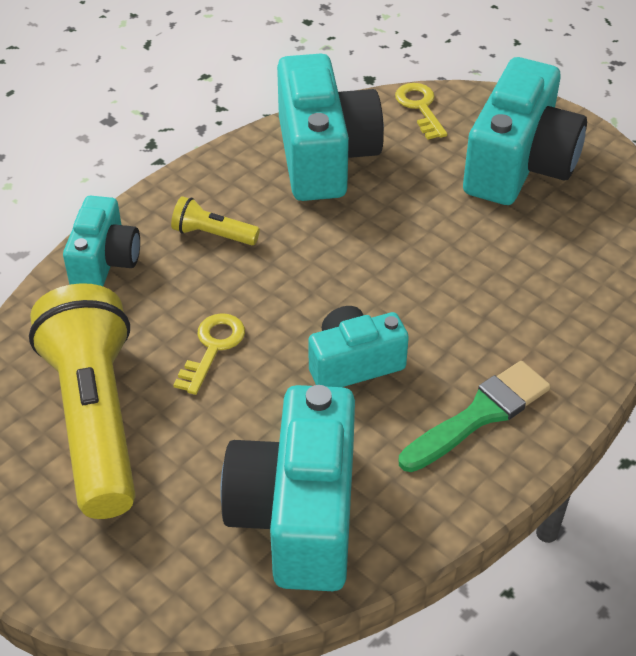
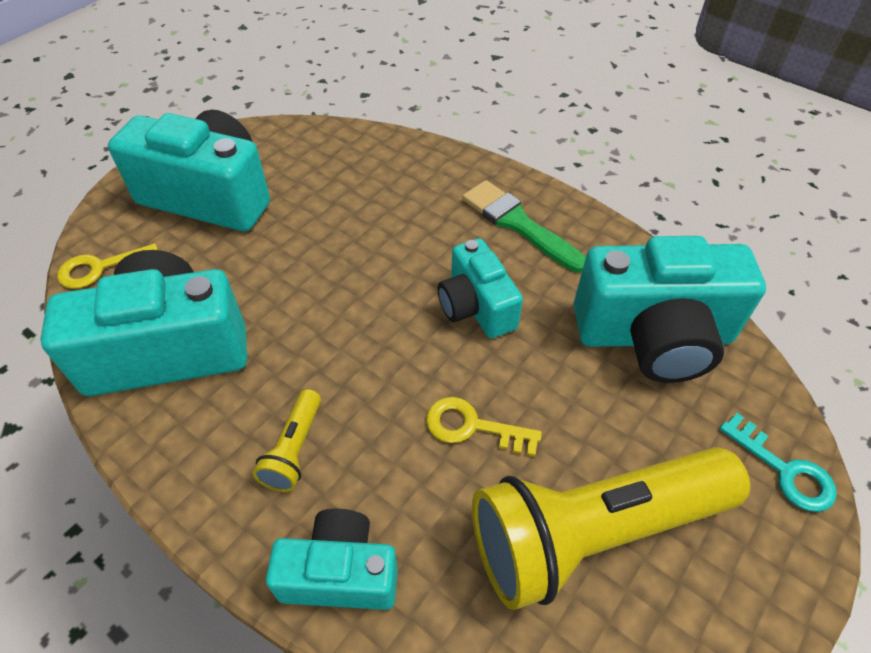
camera: 95 degrees left, 5 degrees up
(117, 588) = (784, 470): none -> turquoise key

